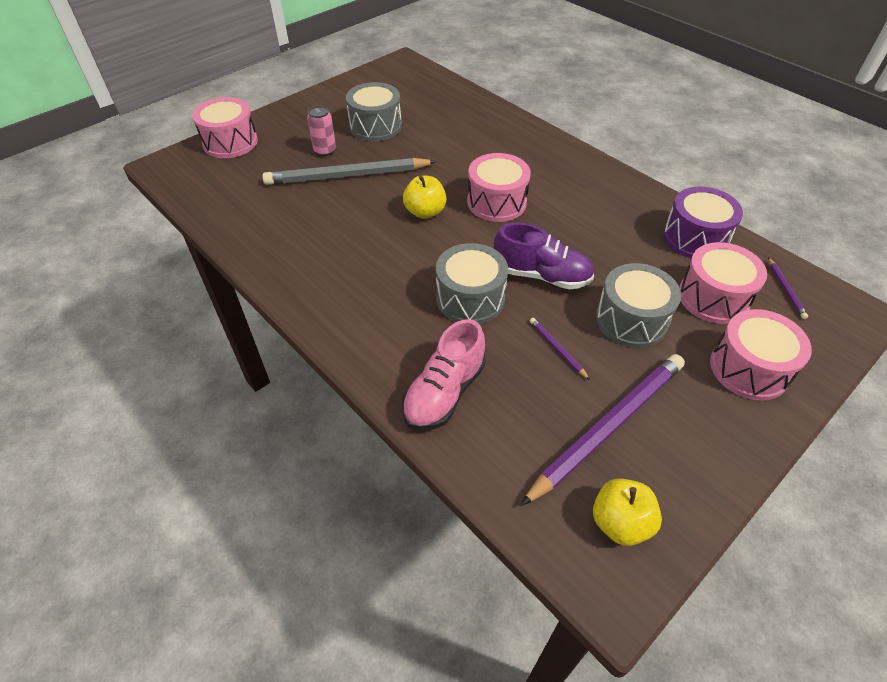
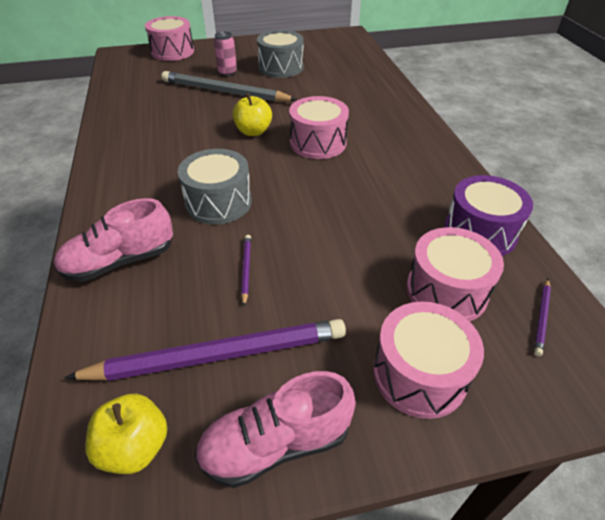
camera: 30 degrees right, 5 degrees down
(541, 275) = (296, 208): purple shoe -> none
(631, 320) = (339, 275): grey drum -> none
(707, 465) = (276, 443): none -> pink shoe

